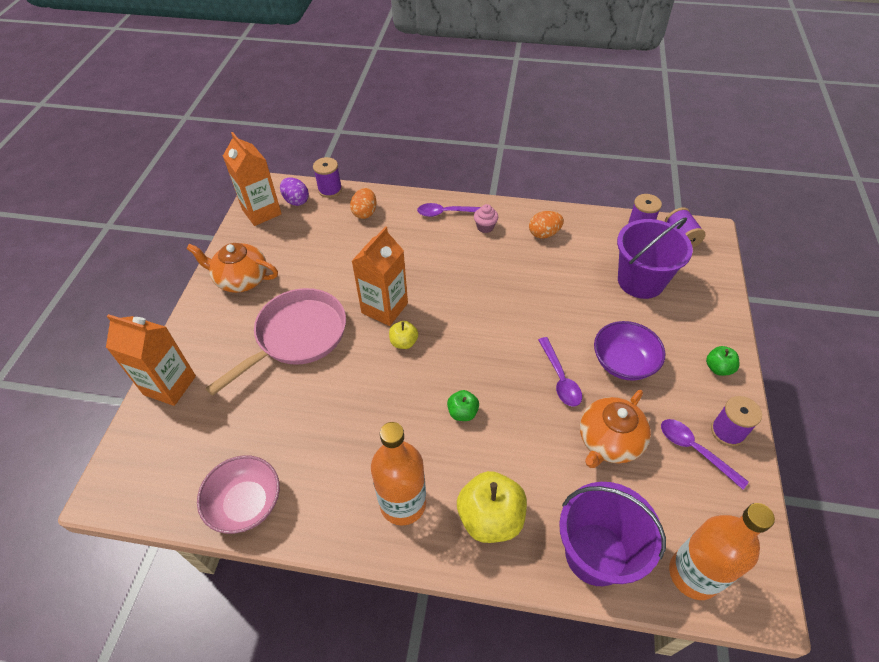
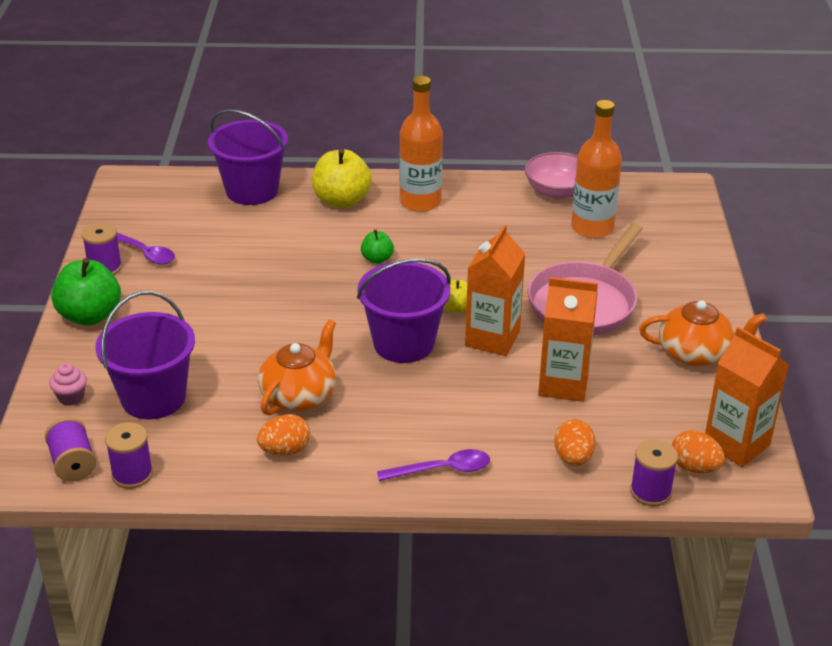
camera: 170 degrees right, 15 degrees down
(170, 385) = (693, 253): orange carton -> orange carton (563, 384)
(296, 201) = (694, 467): purple egg -> orange egg
(454, 310) = (403, 343): none -> purple bucket
(485, 227) = (377, 452): pink cupcake -> pink cupcake (71, 397)
(560, 378) = (273, 292): purple spoon -> none
(609, 441) = (228, 252): orange teapot -> orange teapot (299, 395)
(623, 362) = (198, 312): purple bowl -> none
(693, 574) = (173, 187): orange bottle -> orange bottle (592, 228)
(718, 368) = (90, 315): green apple -> green apple, size x1.92

